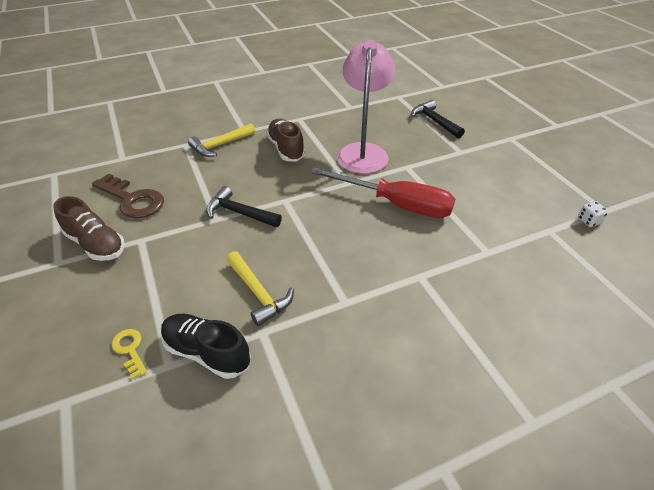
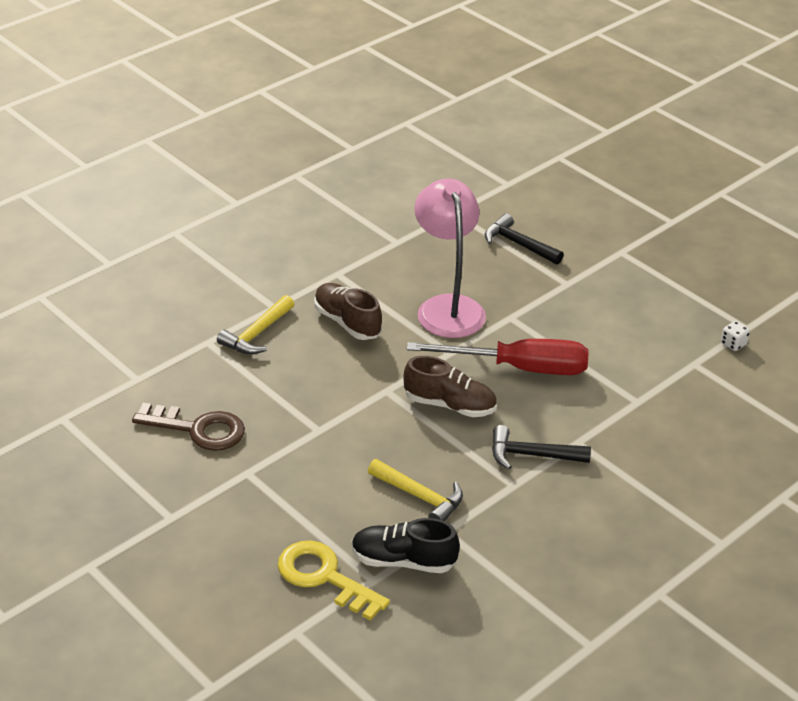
camera: 20 degrees left, 5 degrees down
(96, 244) = (198, 489): brown shoe -> brown shoe (450, 405)
(130, 349) = (324, 577): yellow key -> yellow key, size x1.97
(239, 213) = (342, 417): black hammer -> black hammer (531, 455)

